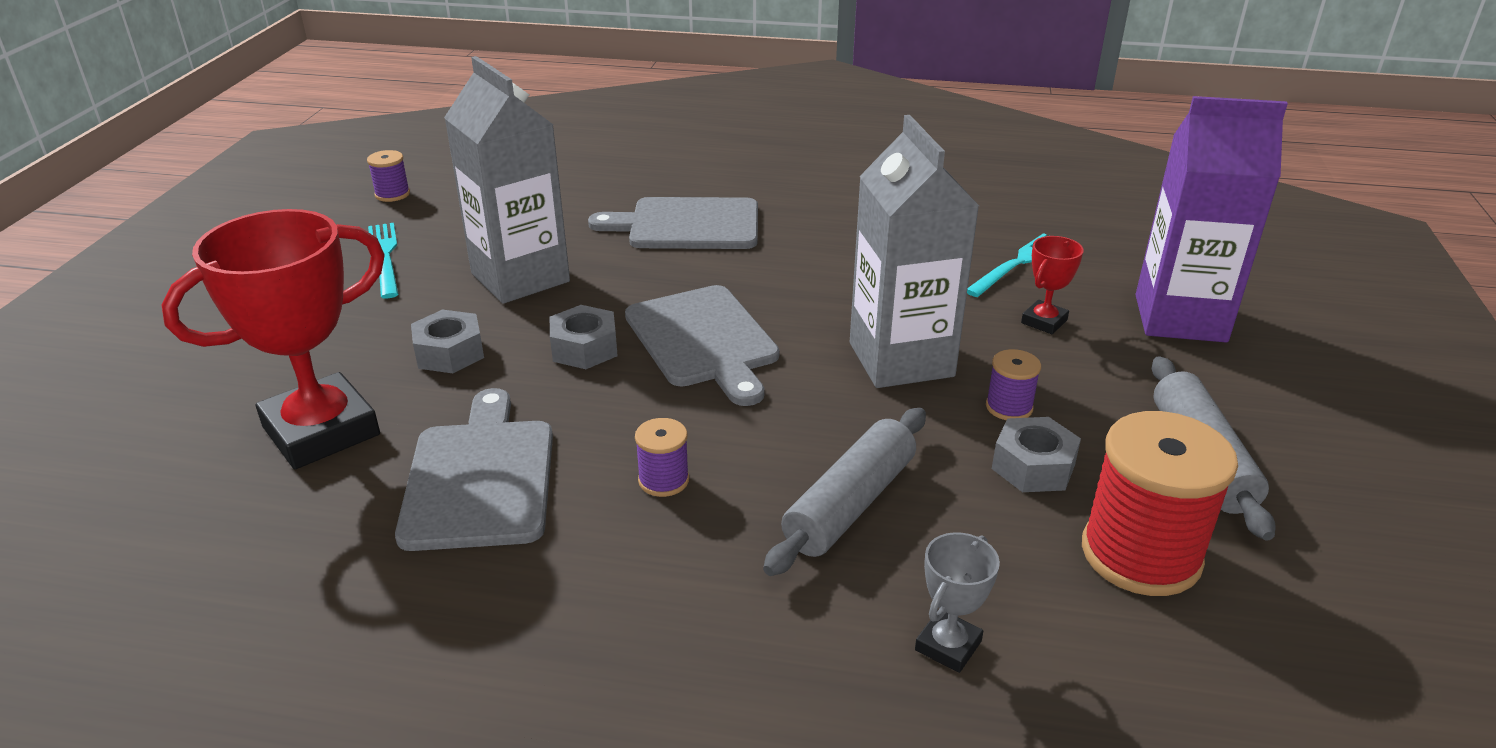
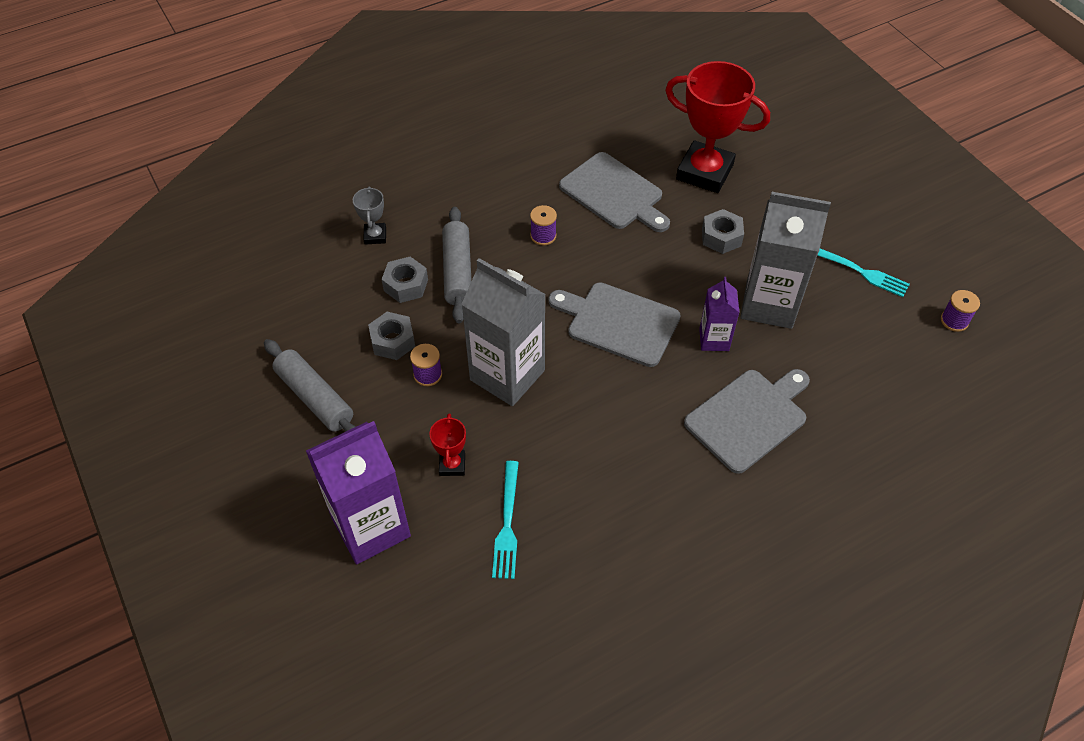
camera: 140 degrees right, 20 degrees up
(321, 431) = (704, 172): red trophy -> red trophy turned 75 degrees counterclockwise
(584, 348) = (667, 279): grey nut -> grey nut (406, 285)
(625, 281) = (714, 339): none -> purple carton
(1140, 554) = (321, 319): red spool -> none

